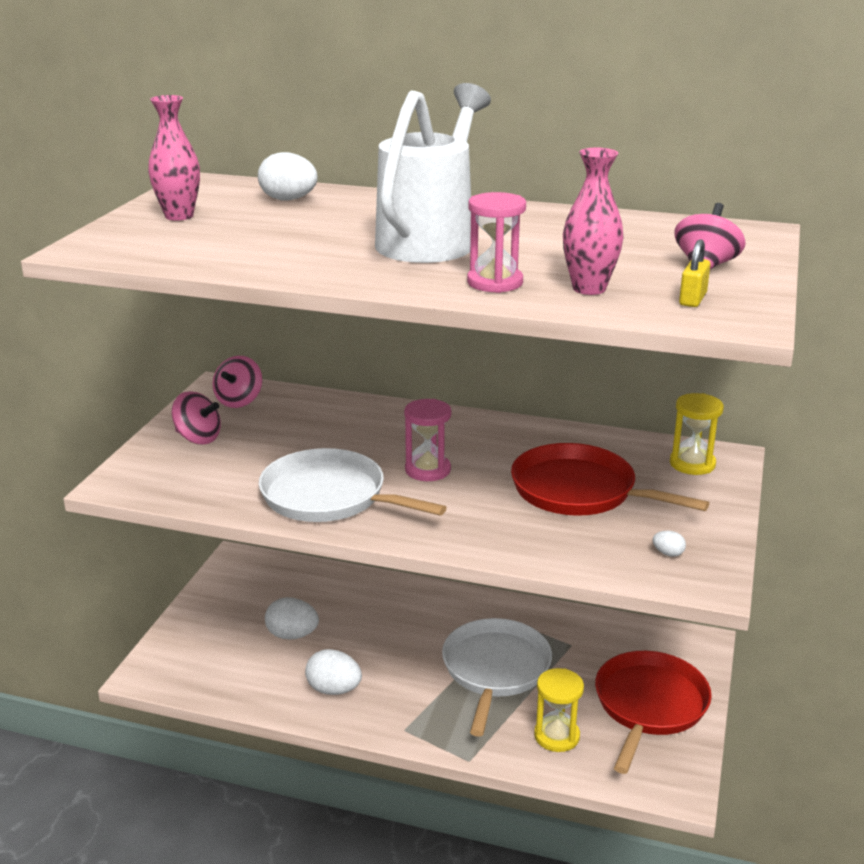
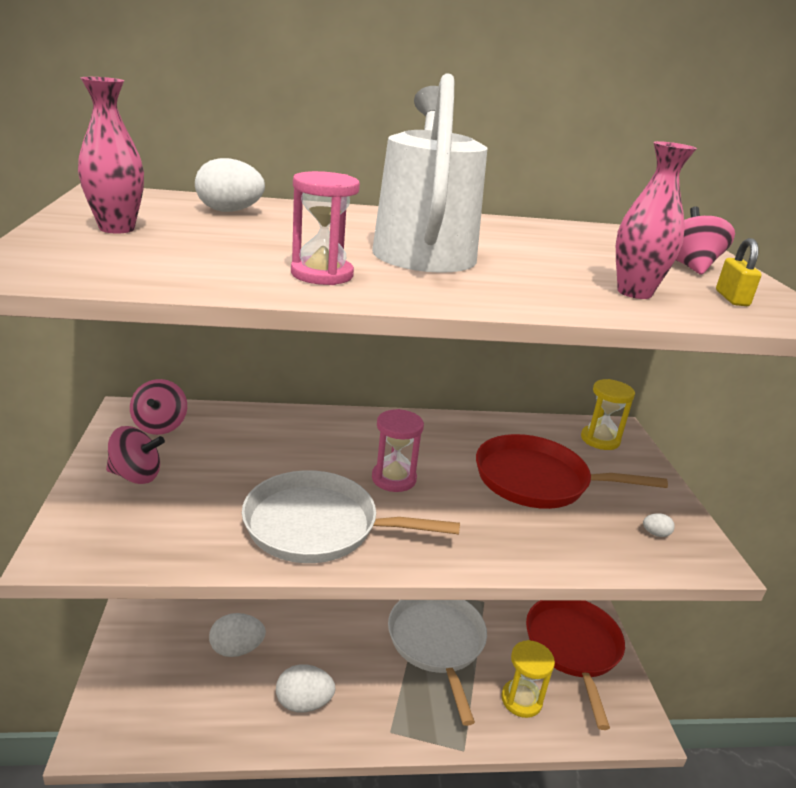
camera: 25 degrees left, 0 degrees up
(495, 282) = (543, 290): pink hourglass -> pink hourglass (322, 274)

